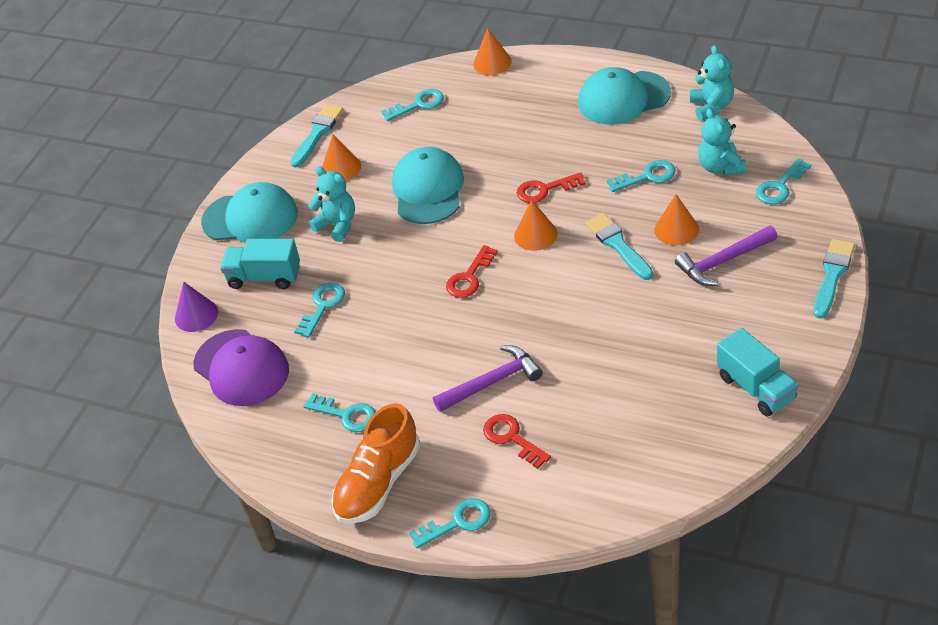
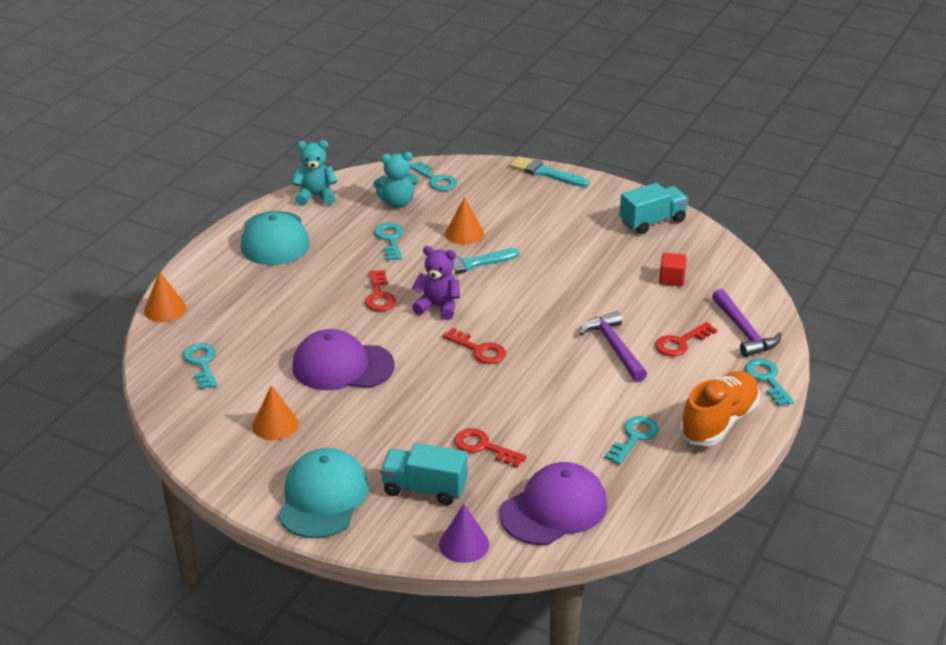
camera: 90 degrees left, 10 degrees down
(264, 277) = (424, 488): turquoise truck -> turquoise truck turned 90 degrees clockwise
(317, 134) = (205, 440): turquoise brush -> none
(322, 306) = (483, 447): turquoise key -> red key
(337, 225) = (366, 431): turquoise teddy bear -> none
(378, 483) = (719, 422): orange shoe -> orange shoe turned 90 degrees counterclockwise
(428, 190) = (342, 366): turquoise cap -> purple cap
(535, 235) = (438, 307): orange cone -> purple teddy bear
(635, 418) = (672, 279): none -> red cube
(723, 261) = (512, 217): purple hammer -> purple hammer (744, 331)

